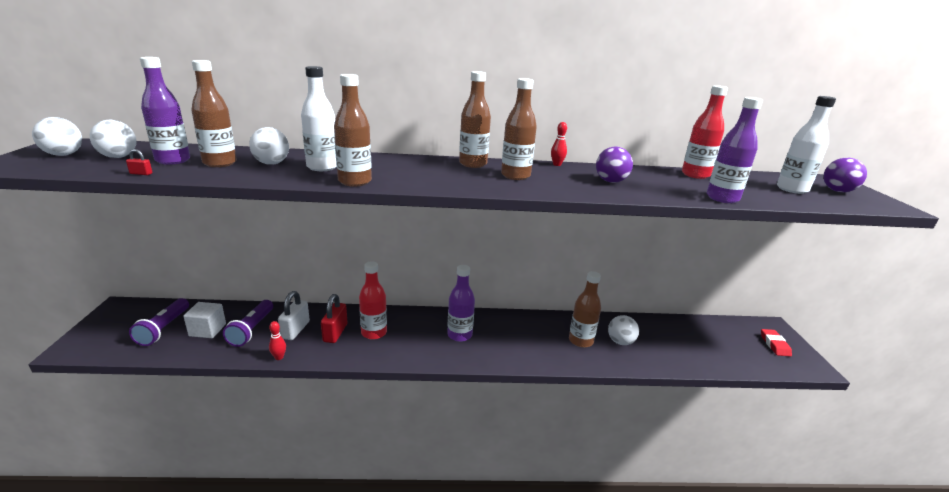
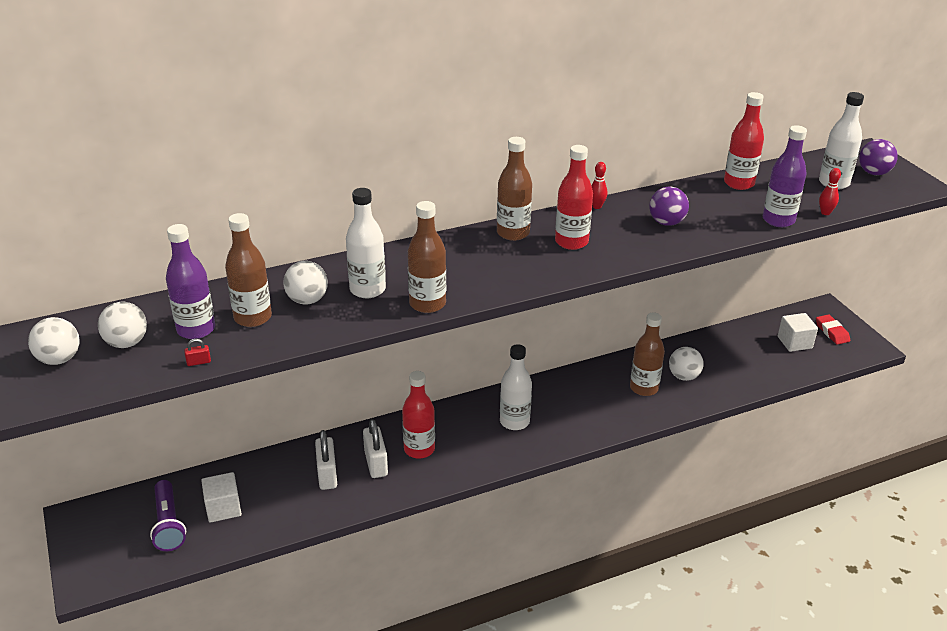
camera: 20 degrees left, 10 degrees up
(251, 330) = (276, 491): purple flashlight -> none
(279, 357) = (340, 512): red bowling pin -> red bowling pin (825, 213)
(335, 333) = (376, 463): red padlock -> white padlock
(459, 335) = (514, 422): purple bottle -> white bottle
(515, 176) = (571, 242): brown bottle -> red bottle
(735, 343) = (794, 342): none -> white cube

